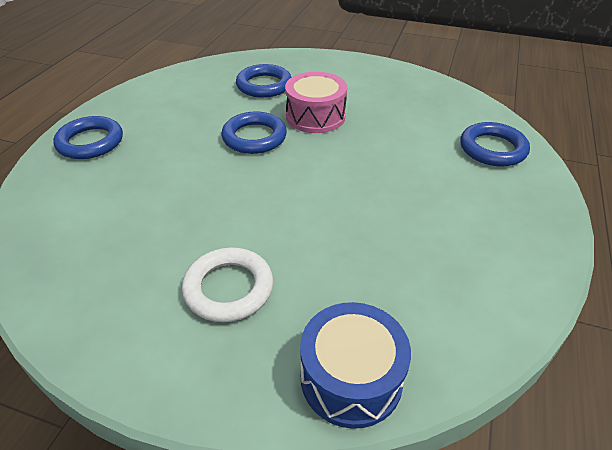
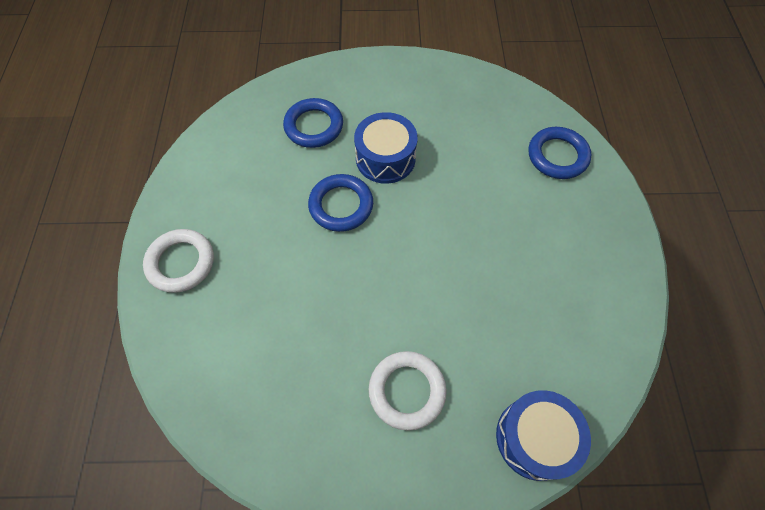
camera: 20 degrees left, 20 degrees up
(90, 142) = (181, 263): blue ring -> white ring
(315, 116) = (385, 158): pink drum -> blue drum

